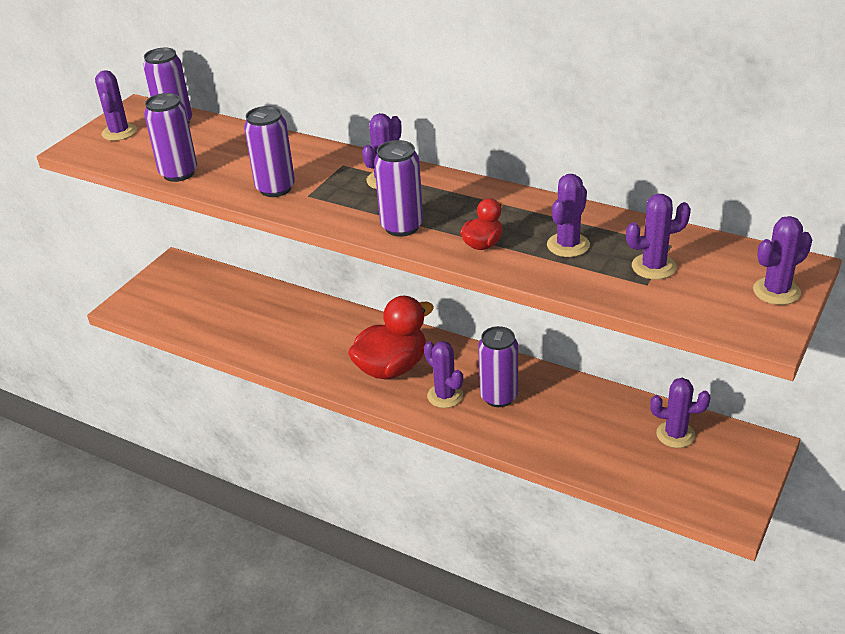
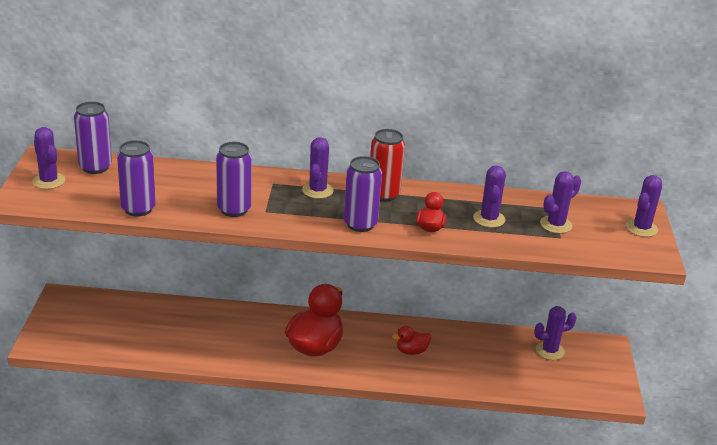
camera: 30 degrees left, 5 degrees down
(445, 396) = (371, 359): purple cactus -> none
(459, 195) = (383, 194): none -> red can
(499, 397) = (411, 351): purple can -> red duck

